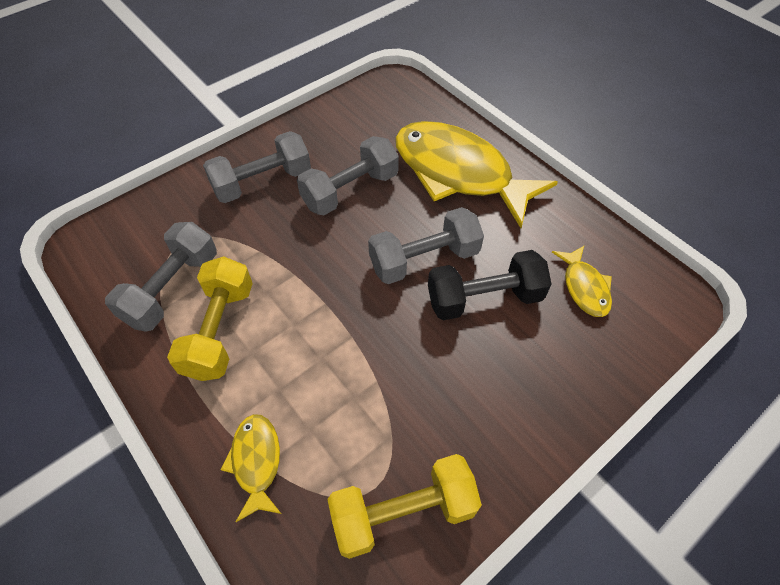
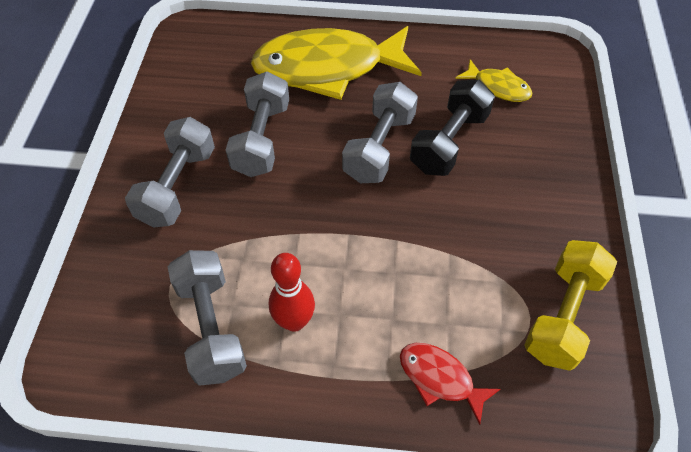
camera: 45 degrees left, 0 degrees up
(219, 330) = (294, 321): yellow dumbbell -> red bowling pin
(256, 462) = (440, 378): yellow fish -> red fish

